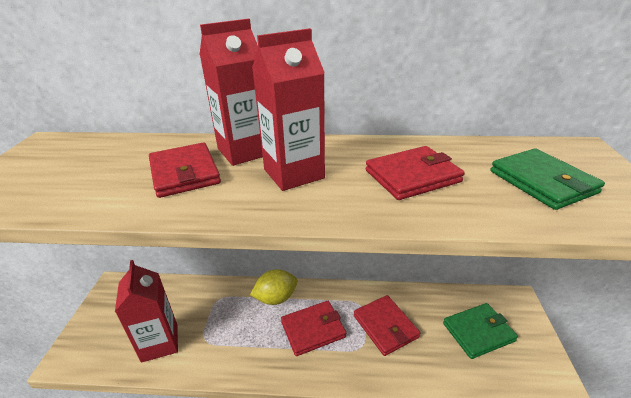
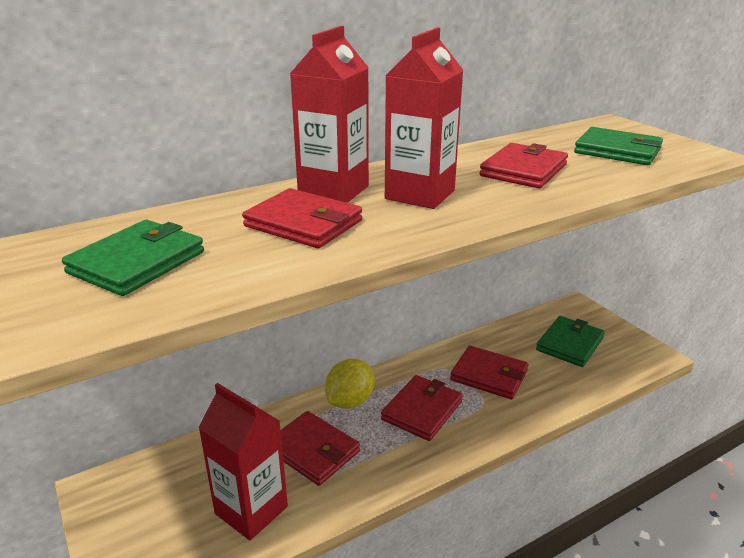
camera: 35 degrees left, 5 degrees down
(66, 170) = (137, 262): none -> green wallet
(224, 322) = (313, 451): none -> red wallet

